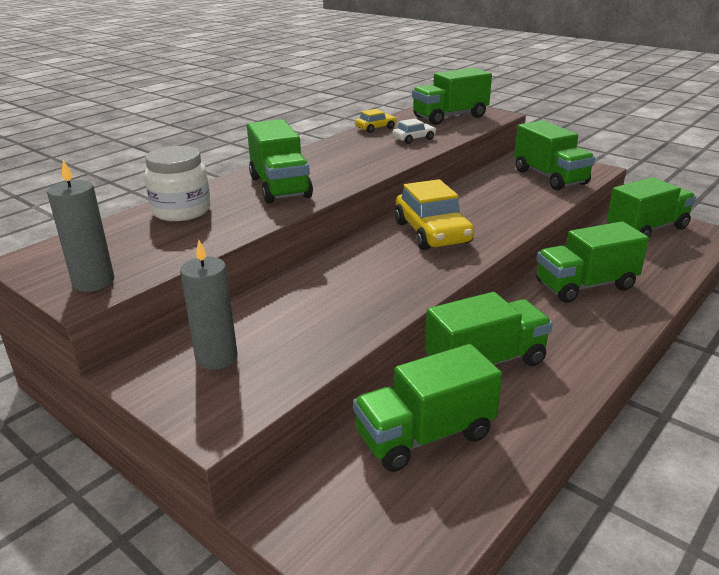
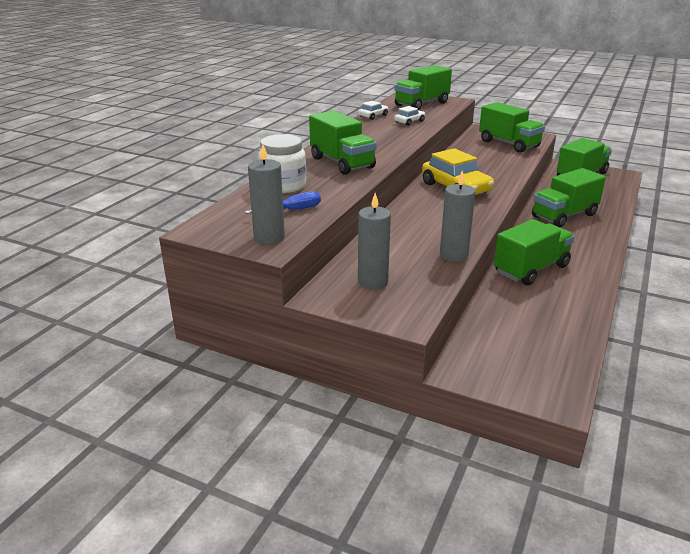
camera: 15 degrees left, 0 degrees up
(159, 246) = (293, 210): none -> blue screwdriver
(354, 332) = (453, 255): none -> grey candle
(376, 128) = (373, 116): yellow car -> white car
(425, 436) = (522, 316): green truck -> none

